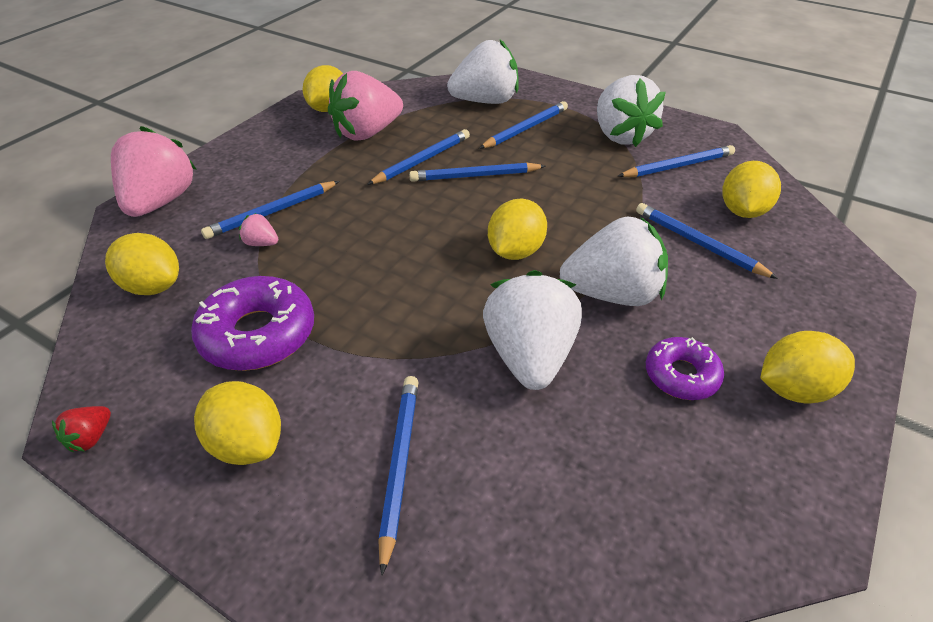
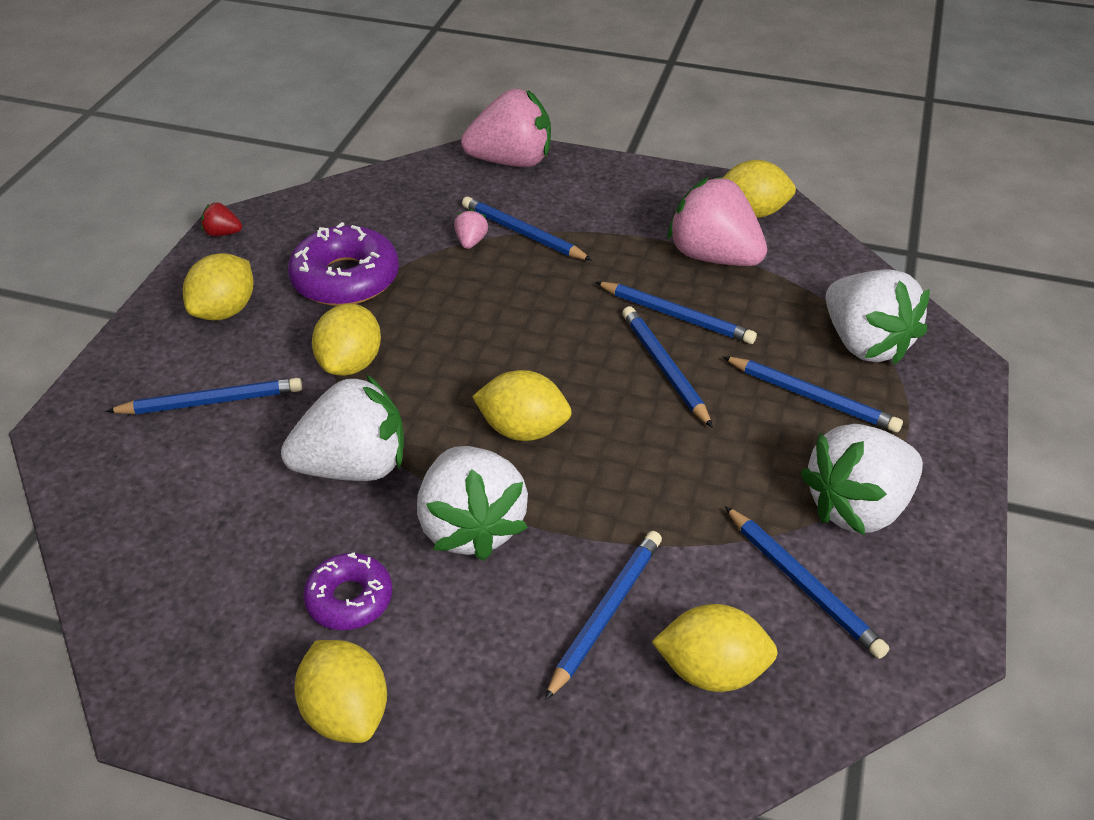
camera: 75 degrees right, 0 degrees up
(153, 286) = (391, 201): yellow lemon -> yellow lemon (351, 363)

